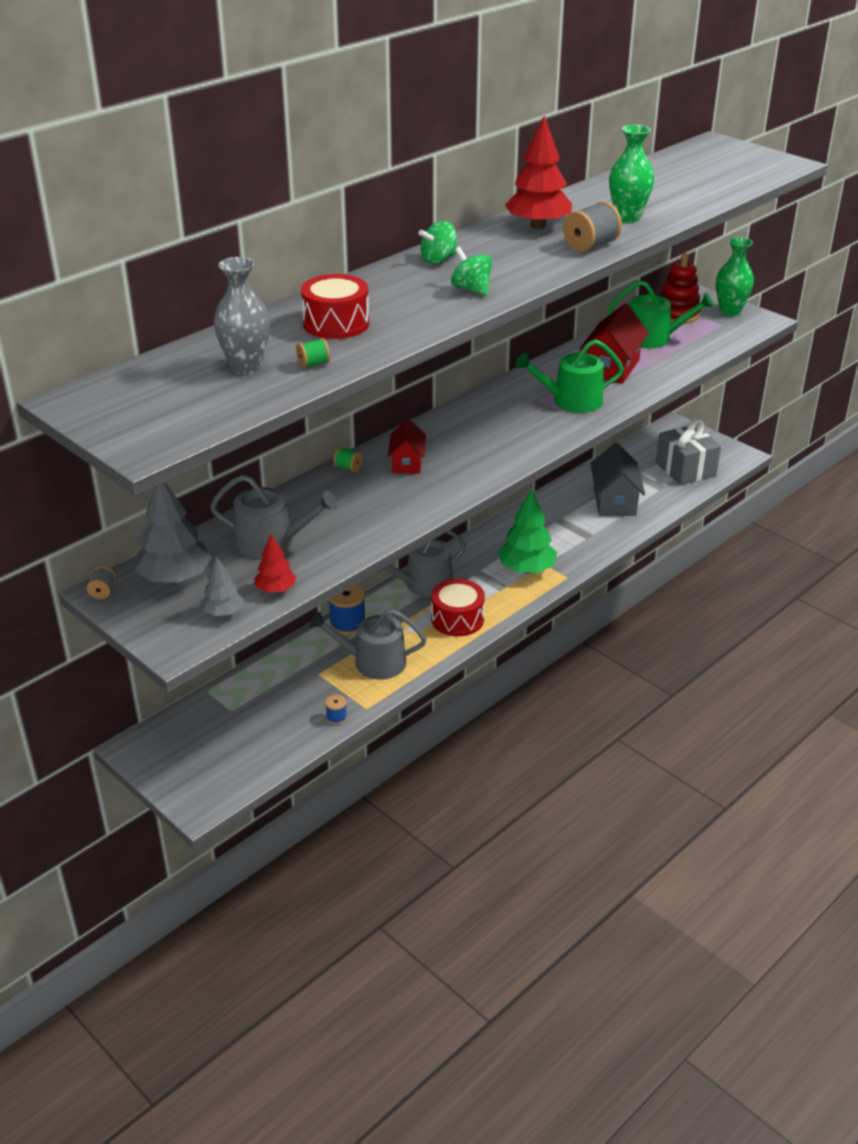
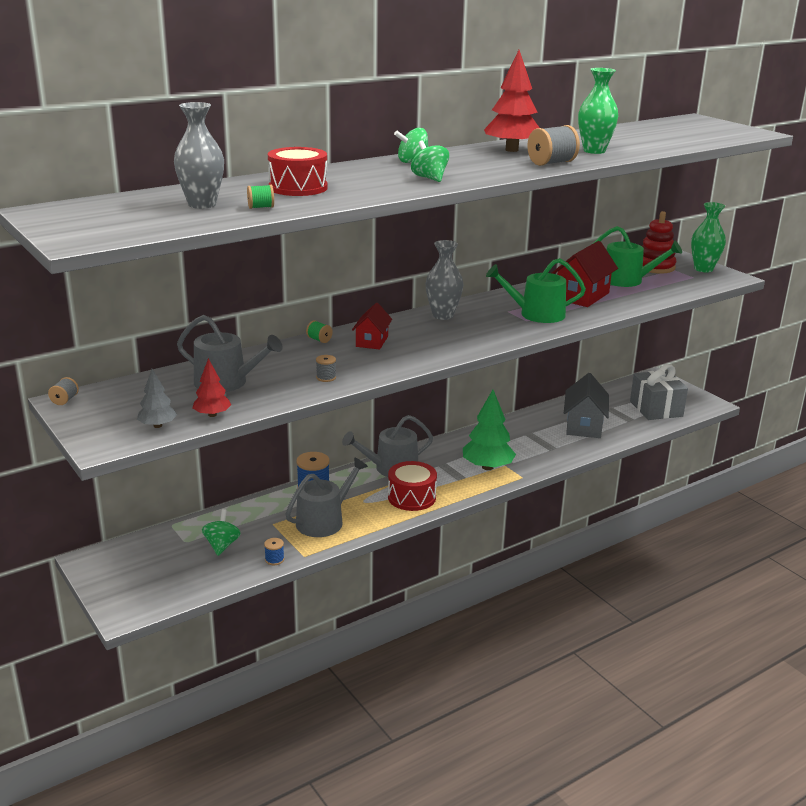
camera: 10 degrees right, 10 degrees down
(175, 578) = (130, 398): grey tree -> none
(273, 708) = (222, 545): none -> green spinning top
(373, 662) = (324, 521): grey watering can -> grey watering can turned 120 degrees clockwise
(377, 521) = (326, 377): none -> grey spool
(470, 415) = (443, 315): none -> grey vase

